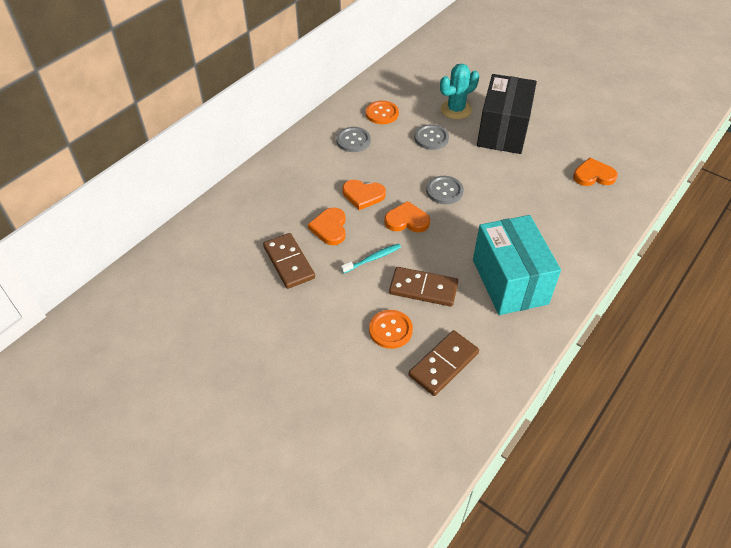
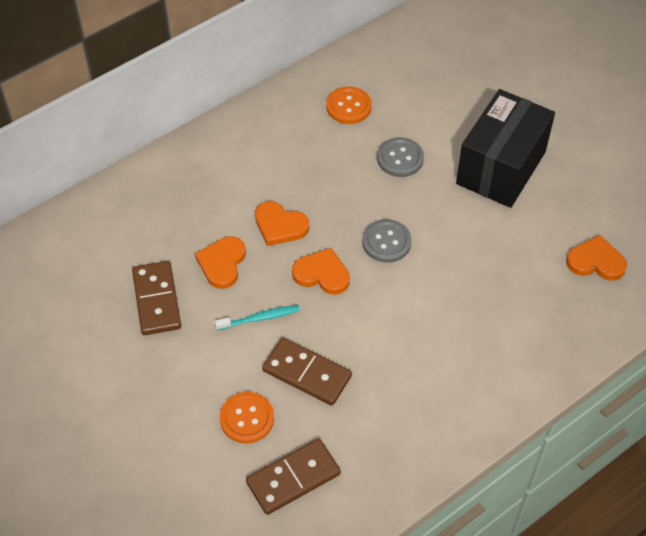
camera: 15 degrees right, 5 degrees up
(353, 140) = (296, 141): grey button -> none
(456, 110) = (450, 120): turquoise cactus -> none
(509, 281) = (418, 389): turquoise box -> none

